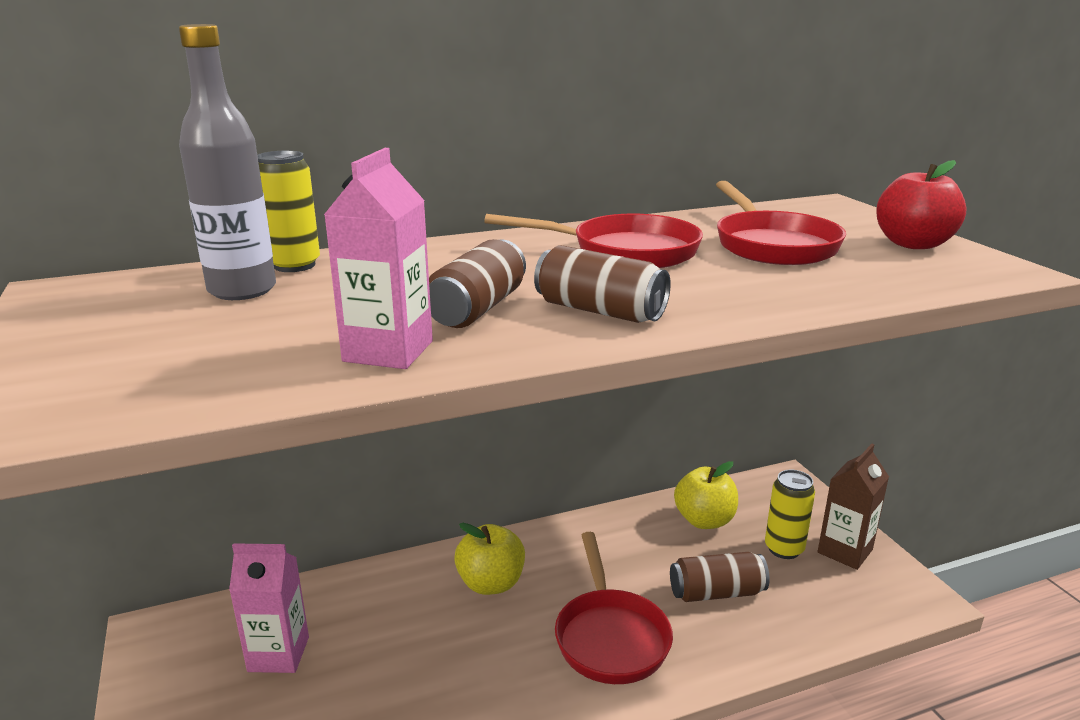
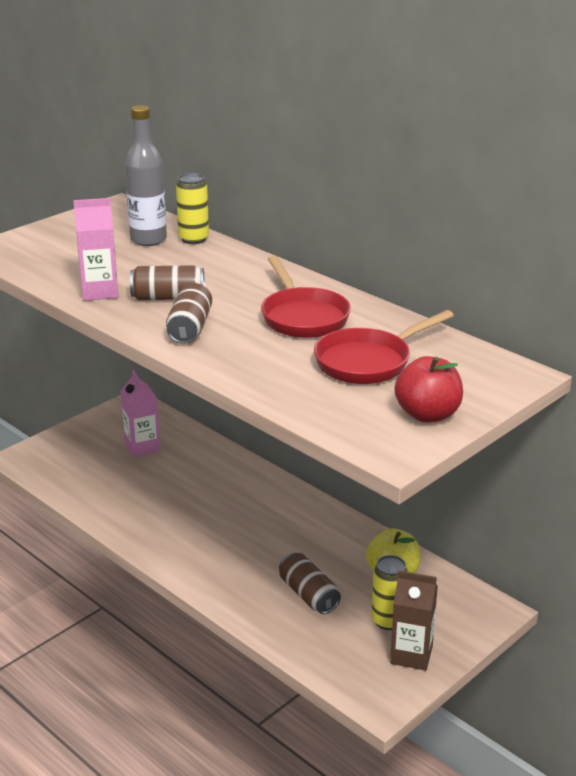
camera: 65 degrees right, 5 degrees up
(491, 583) = (248, 497): yellow apple -> none
(610, 636) = (232, 557): red pan -> none

